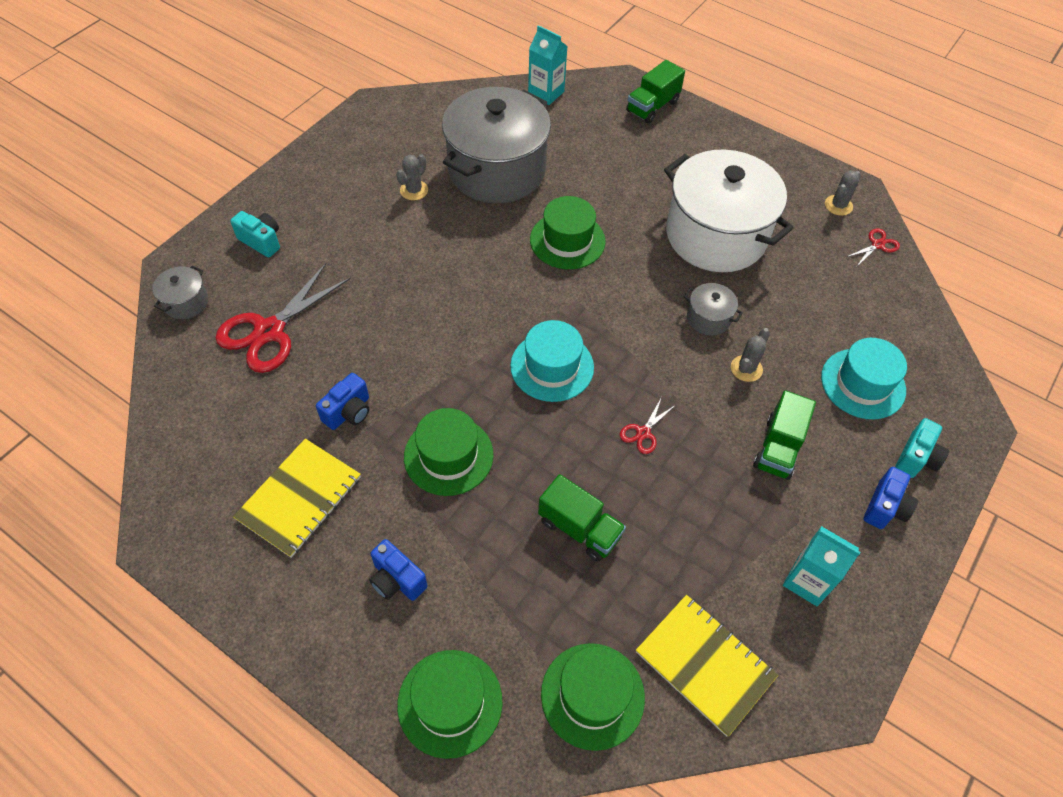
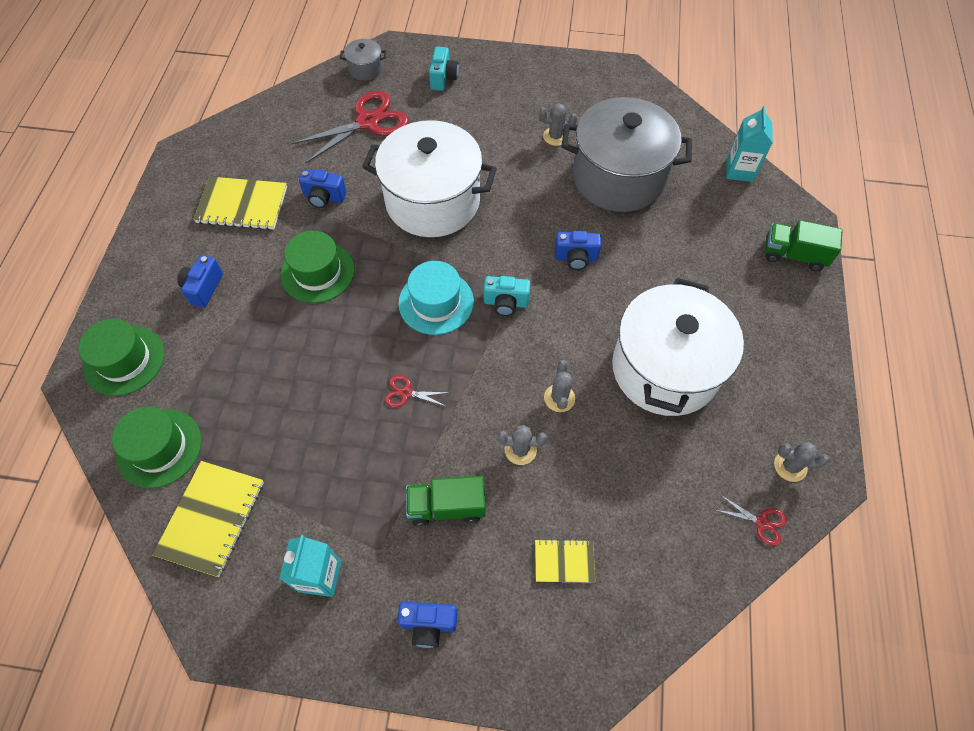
camera: 65 degrees right, 5 degrees up
(269, 331) = (368, 122): red scissors -> red scissors turned 135 degrees clockwise
(424, 319) = (432, 201): none -> white pot
(567, 240) = (576, 258): green hat -> blue camera
(579, 528) = (294, 383): green truck -> none
(708, 318) = (559, 398): grey pot -> grey cactus
(863, 383) = (564, 561): turquoise hat -> yellow notebook
(916, 458) = (501, 640): turquoise camera -> turquoise camera (506, 303)

